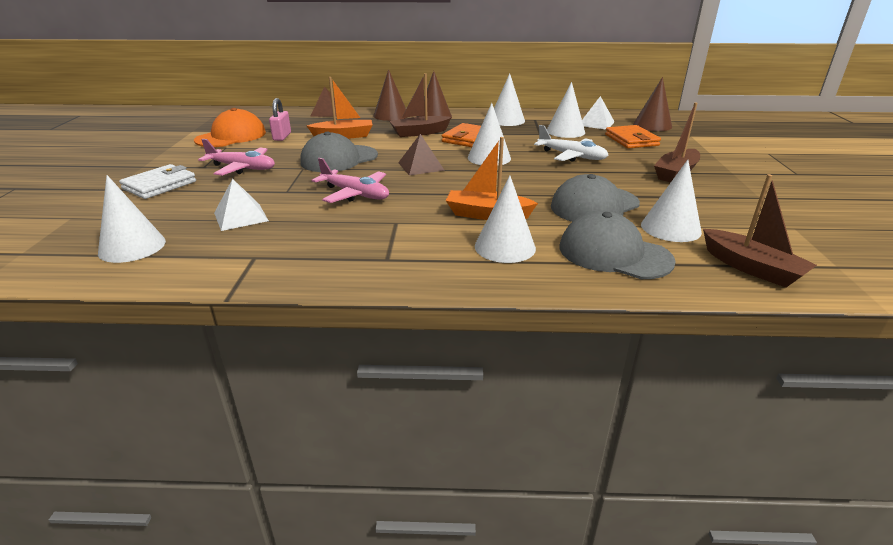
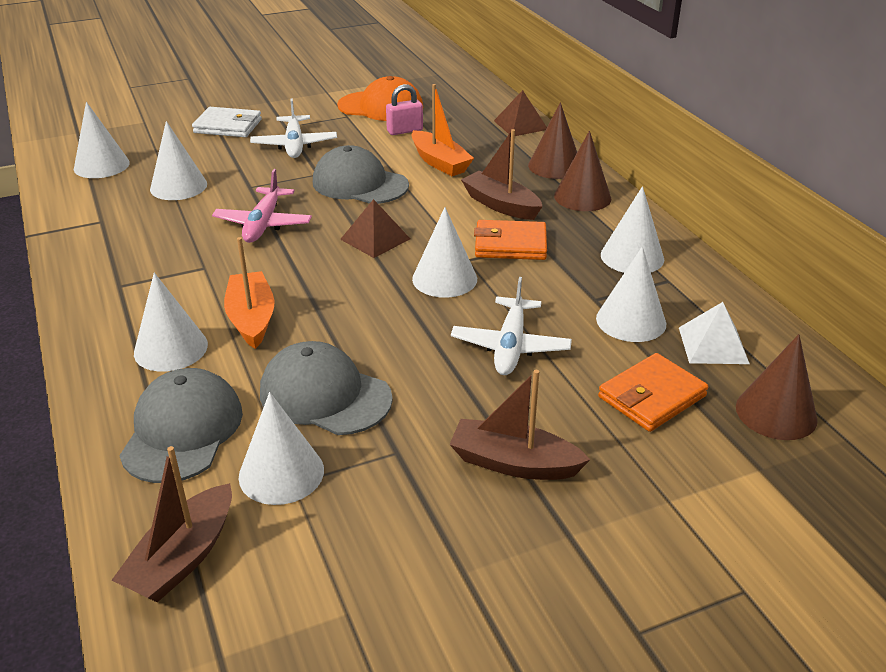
camera: 65 degrees right, 5 degrees up
(241, 216) = (178, 186): white pyramid -> white cone
(242, 168) = (294, 145): pink plane -> white plane

